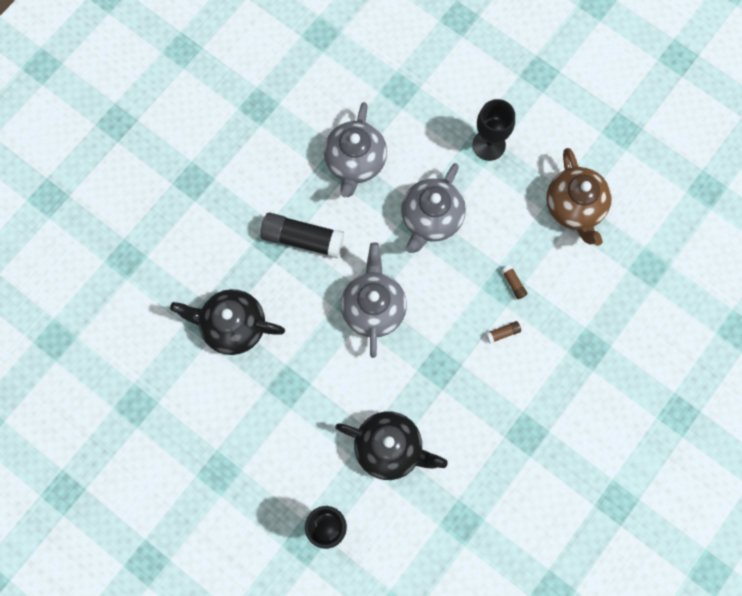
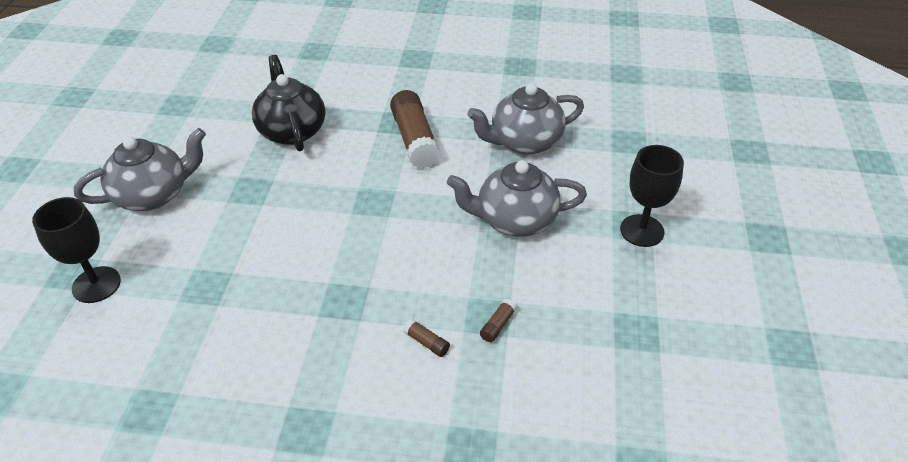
camera: 60 degrees right, 30 degrees down
(303, 239) = (415, 139): black glue stick -> brown glue stick
(373, 307) = (379, 217): grey teapot -> grey teapot (153, 195)
(390, 448) = (218, 298): black teapot -> none
(574, 207) = (646, 343): brown teapot -> none

